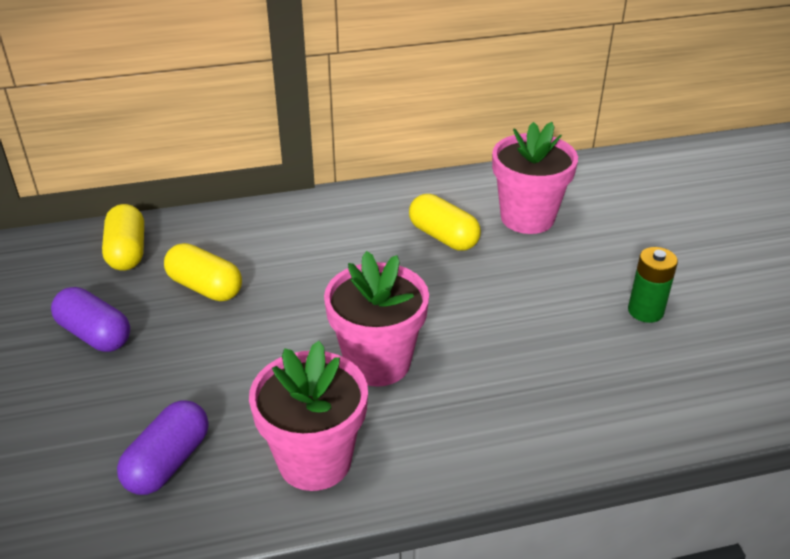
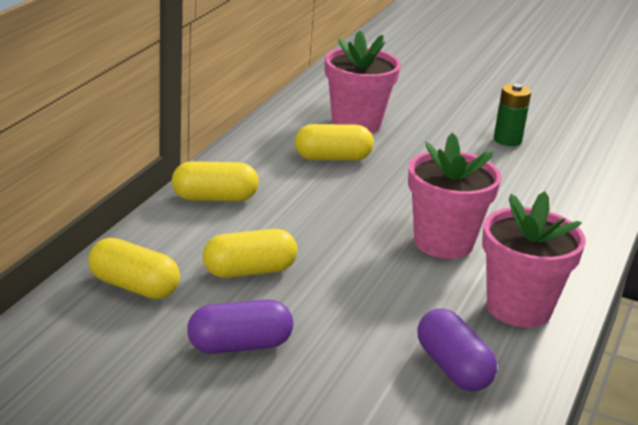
camera: 55 degrees left, 10 degrees down
(295, 219) = (214, 198): none -> yellow capsule

